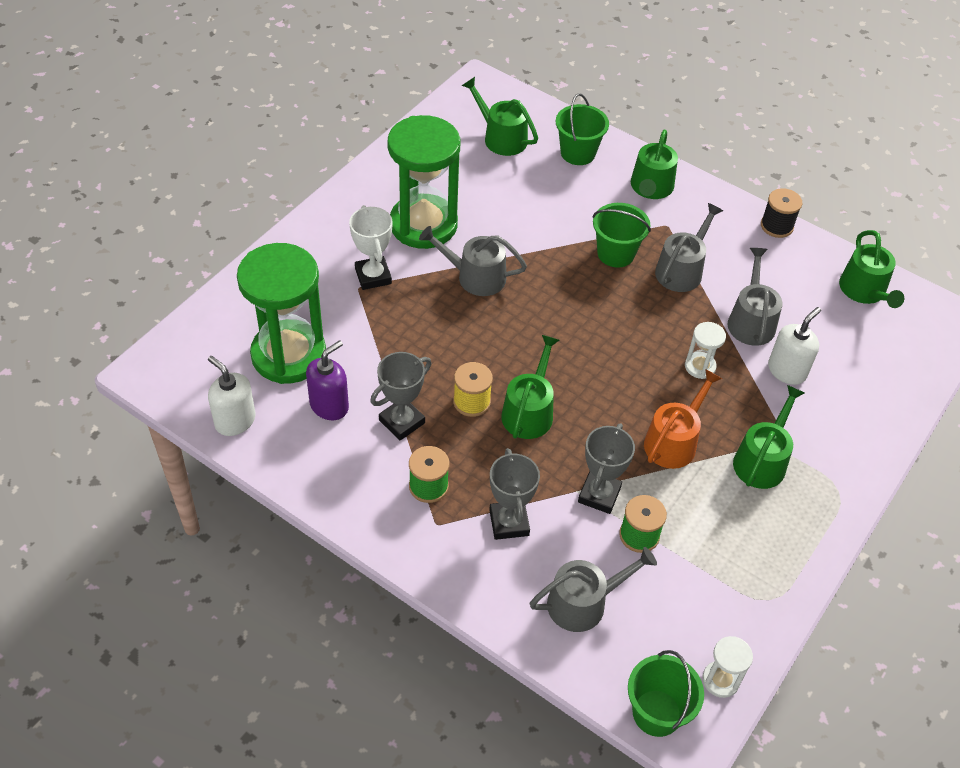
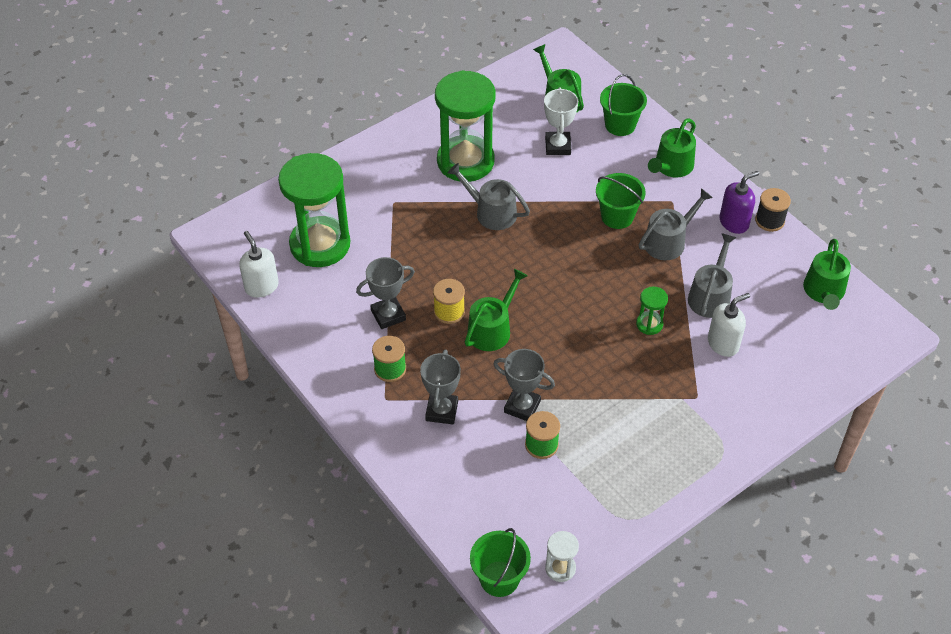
camera: 20 degrees right, 0 degrees up
(329, 405) = (337, 290): purple soap dispenser -> purple soap dispenser (734, 222)
(373, 276) = (409, 196): white trophy -> white trophy (558, 146)
(583, 602) = (476, 484): grey watering can -> none
(599, 495) = (522, 406): grey trophy -> grey trophy turned 75 degrees clockwise
(673, 441) = (601, 379): orange watering can -> none
(700, 366) = (649, 324): white hourglass -> green hourglass
(762, 460) = (669, 410): green watering can -> none

